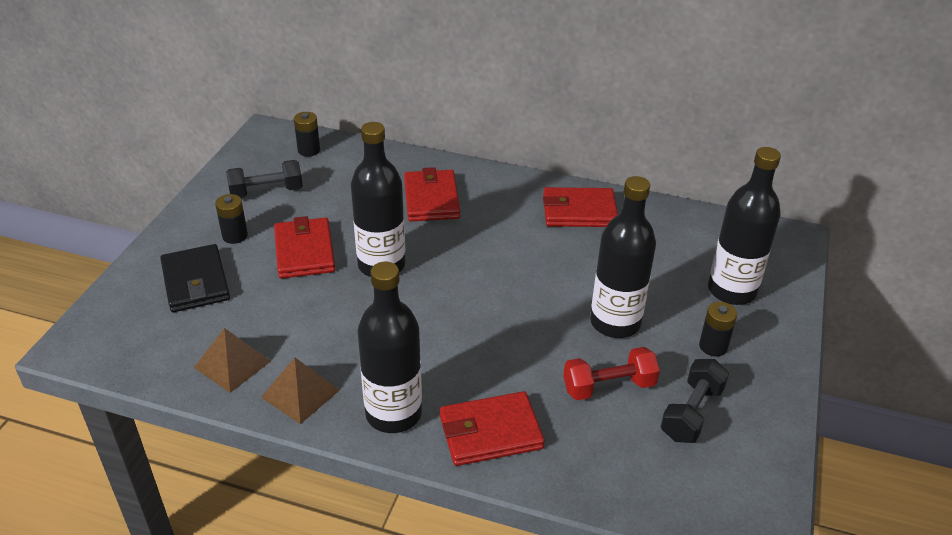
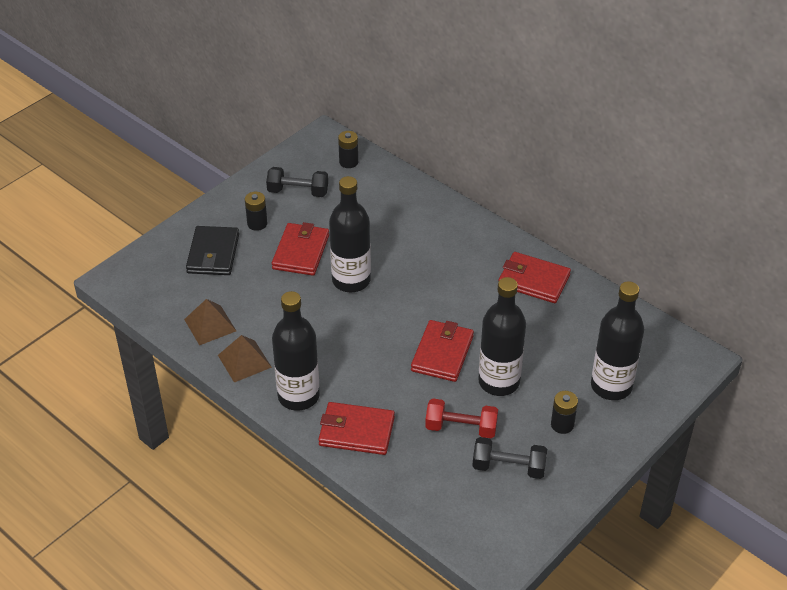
camera: 25 degrees right, 5 degrees up
(431, 199) = (420, 234): red wallet -> red wallet (442, 353)
(691, 413) = (508, 467): black dumbbell -> black dumbbell turned 45 degrees clockwise

